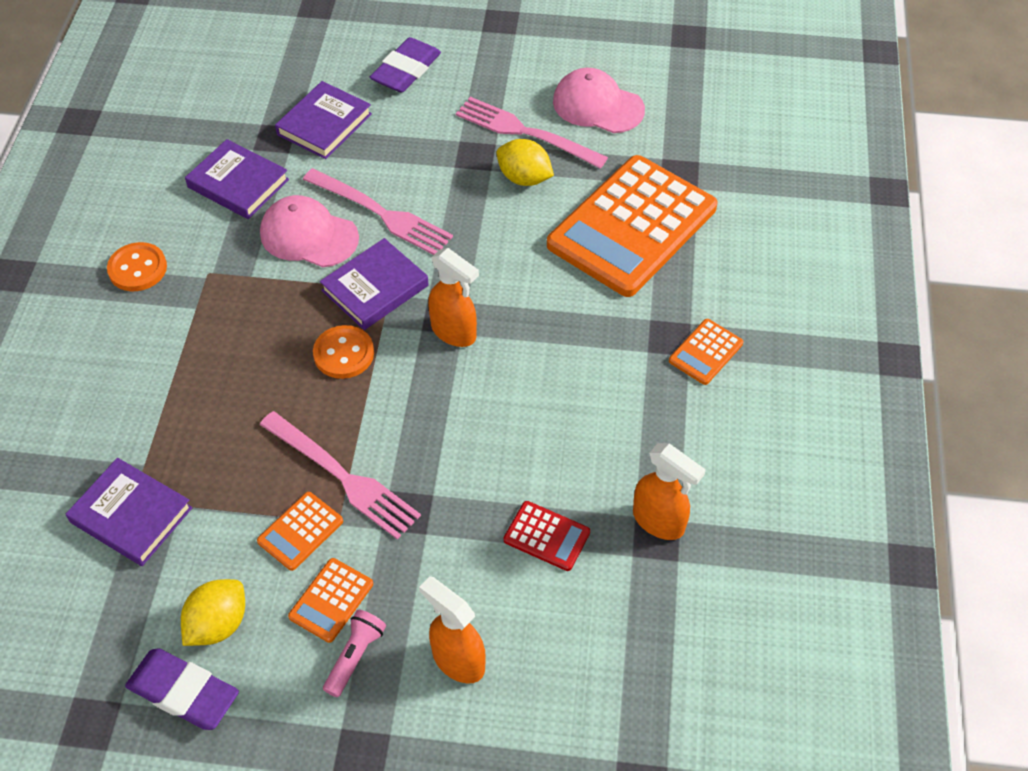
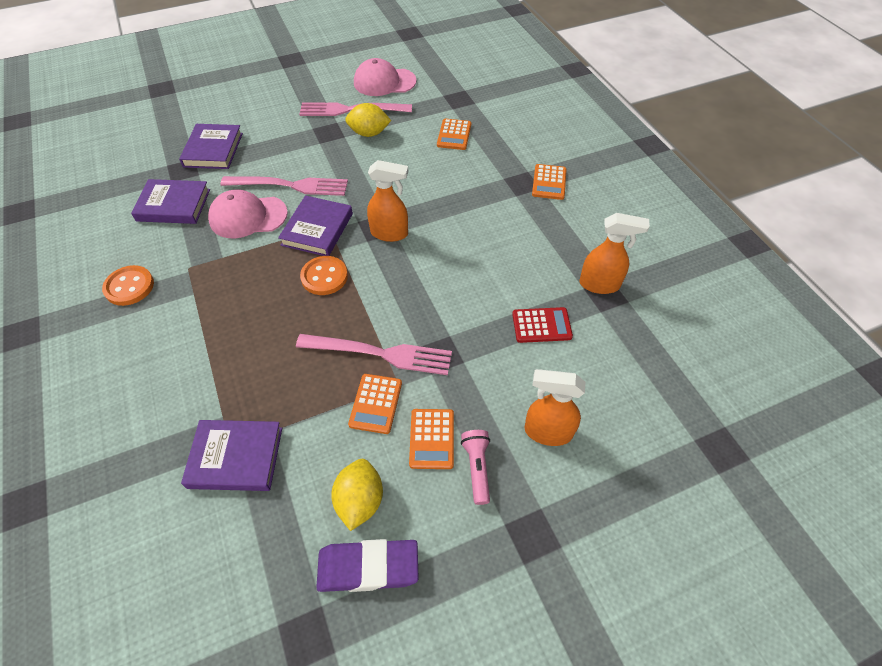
camera: 30 degrees left, 0 degrees up
(406, 70) = (249, 103): purple eraser -> none
(632, 227) = (454, 135): orange calculator -> orange calculator, size x0.41

